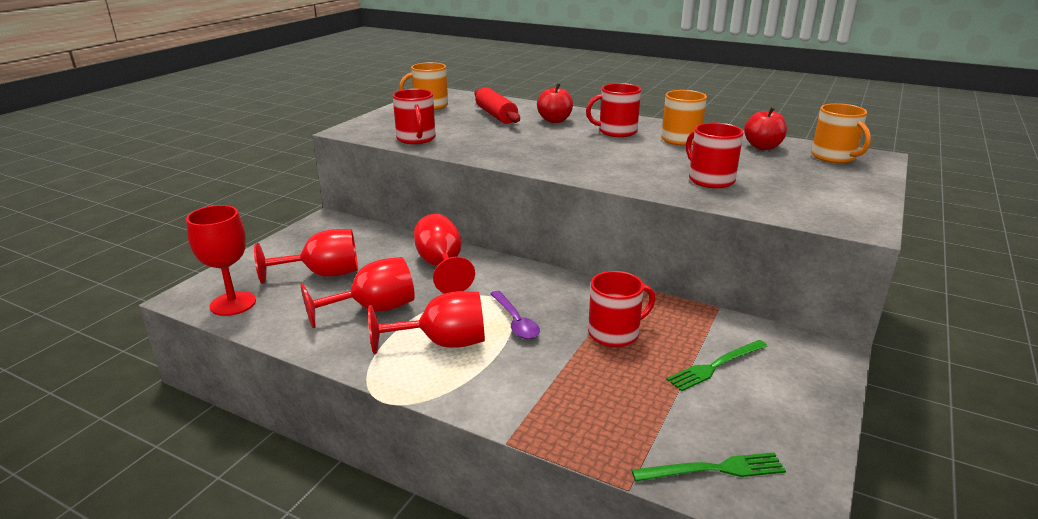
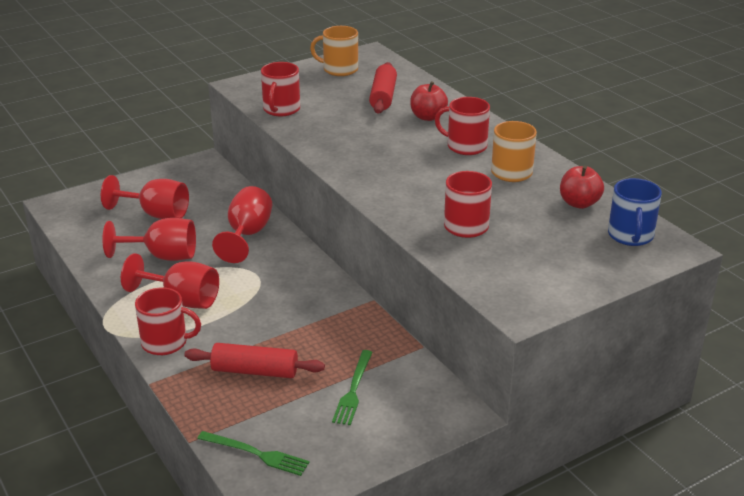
camera: 30 degrees right, 5 degrees up
(233, 303) = (78, 220): red goblet -> none
(515, 321) = (250, 301): purple spoon -> none
(603, 384) = (255, 371): none -> red rolling pin
(615, 333) = (311, 337): red mug -> red mug (165, 342)
(716, 366) = (353, 390): green fork -> green fork turned 75 degrees counterclockwise
(834, 157) = (630, 235): orange mug -> blue mug

